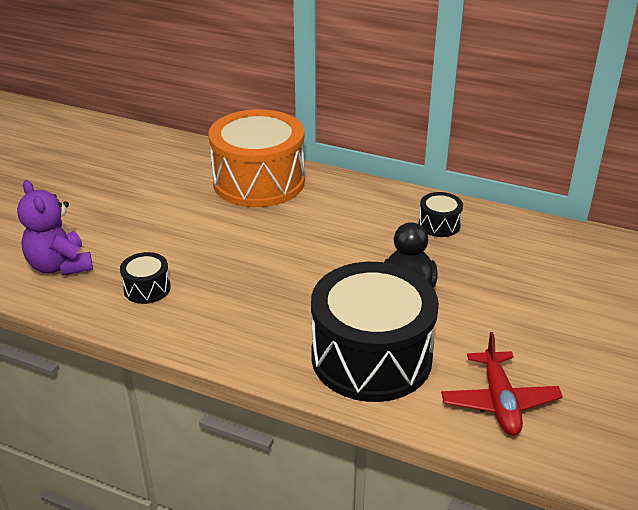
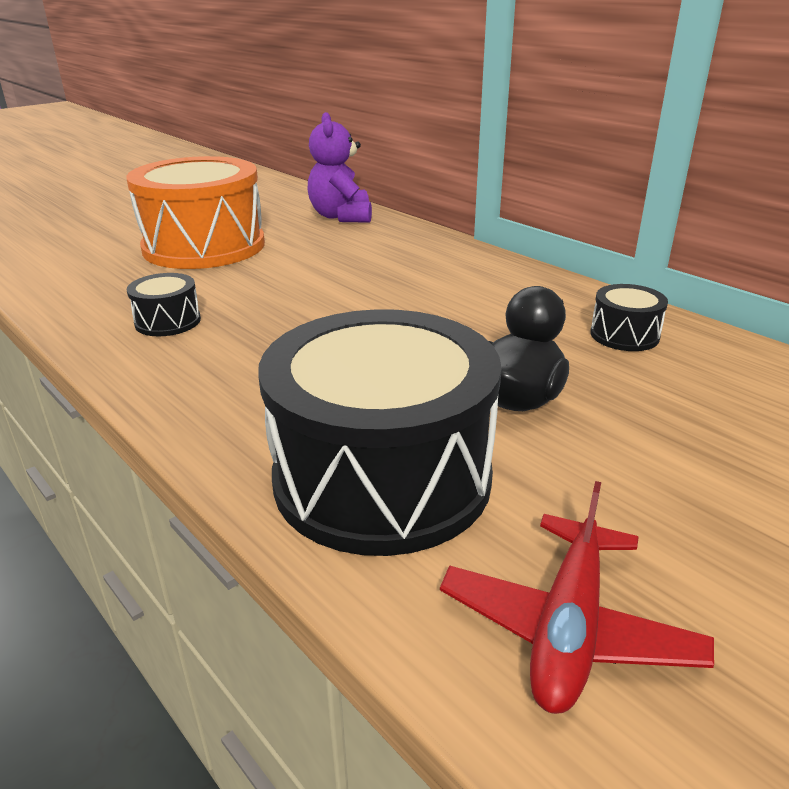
camera: 25 degrees right, 5 degrees down
(60, 266) = (105, 282): purple teddy bear -> purple teddy bear (341, 217)
(259, 181) = (406, 251): orange drum -> orange drum (204, 246)

